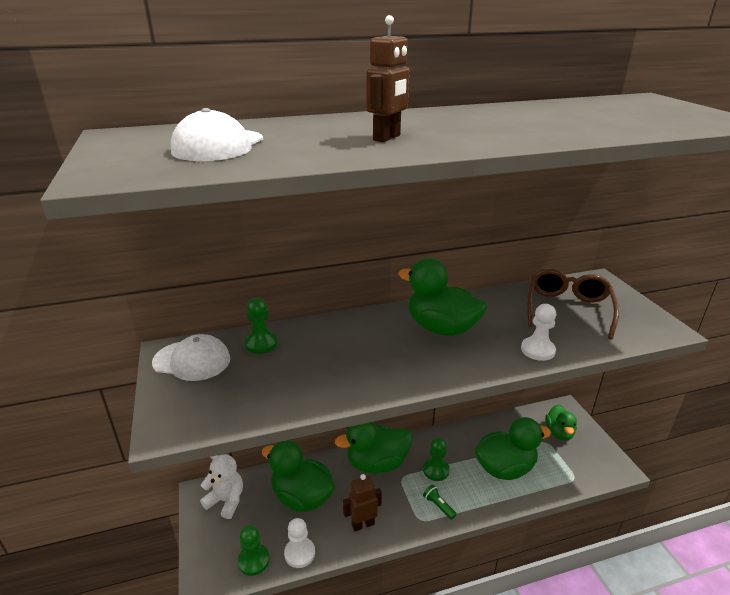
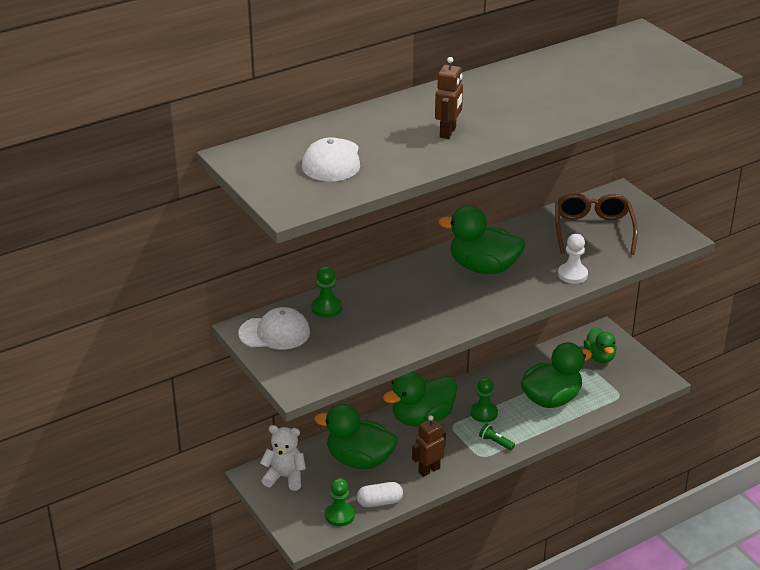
camera: 15 degrees left, 5 degrees up
(299, 553) = (379, 502): white pawn -> white capsule

